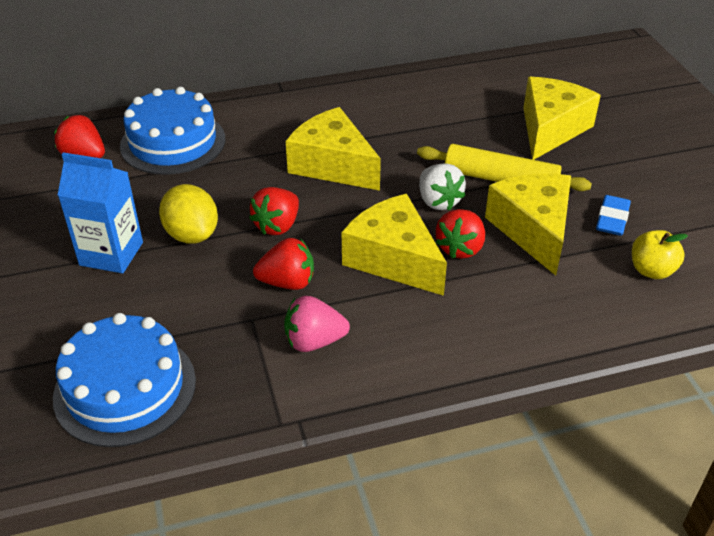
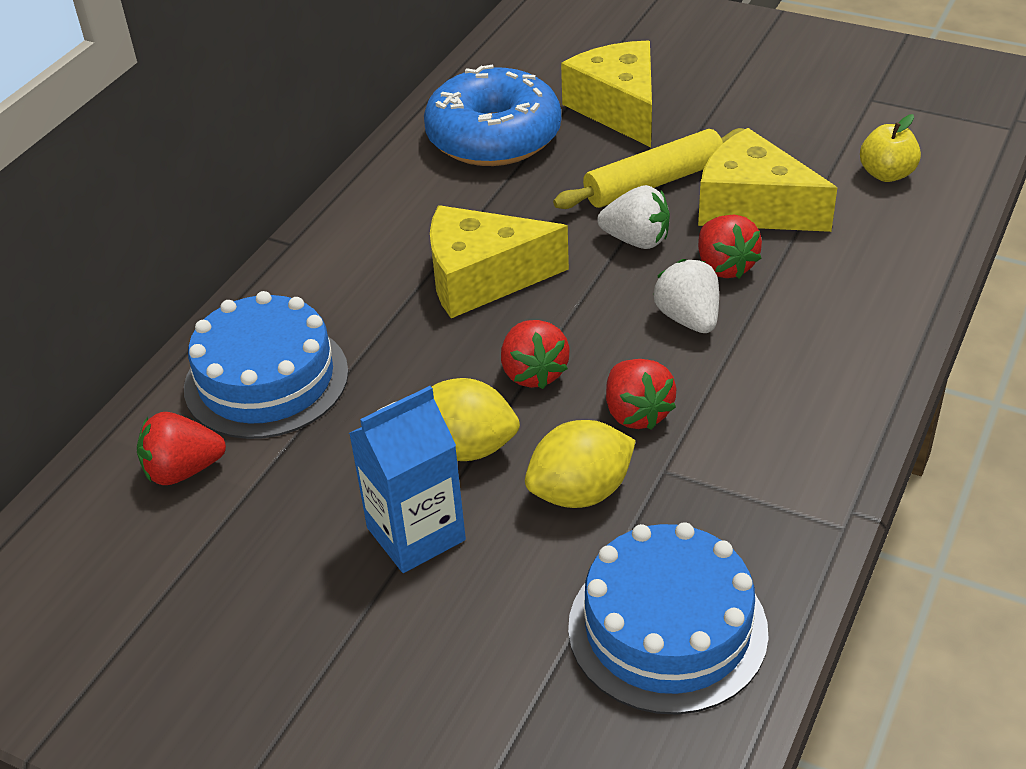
camera: 45 degrees left, 0 degrees up
(200, 295) = (580, 492): none -> yellow lemon
(287, 282) = (636, 413): red strawberry -> red strawberry turned 120 degrees clockwise
(314, 341) = (749, 441): pink strawberry -> none
(393, 259) = (688, 319): yellow cheese -> white strawberry
(458, 102) = (494, 137): none -> blue donut
(612, 219) = (794, 154): blue eraser -> none

